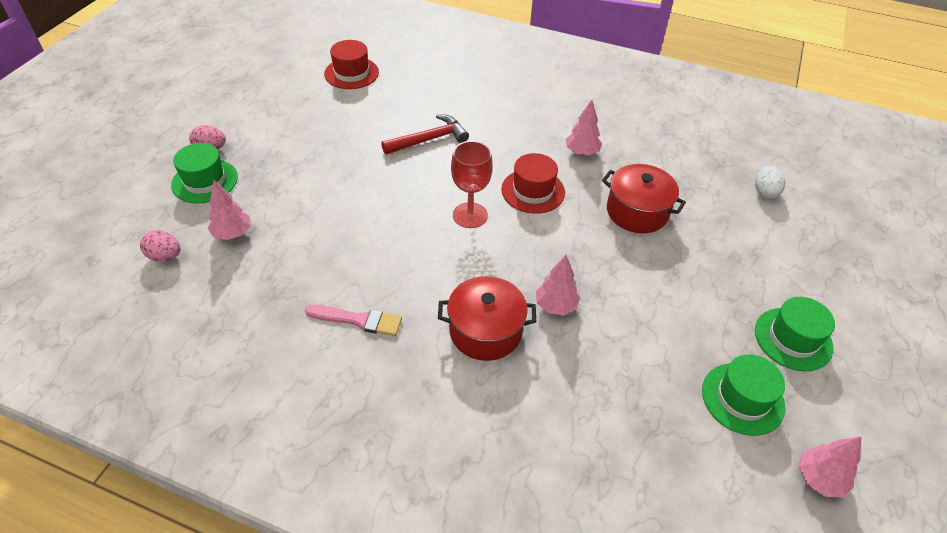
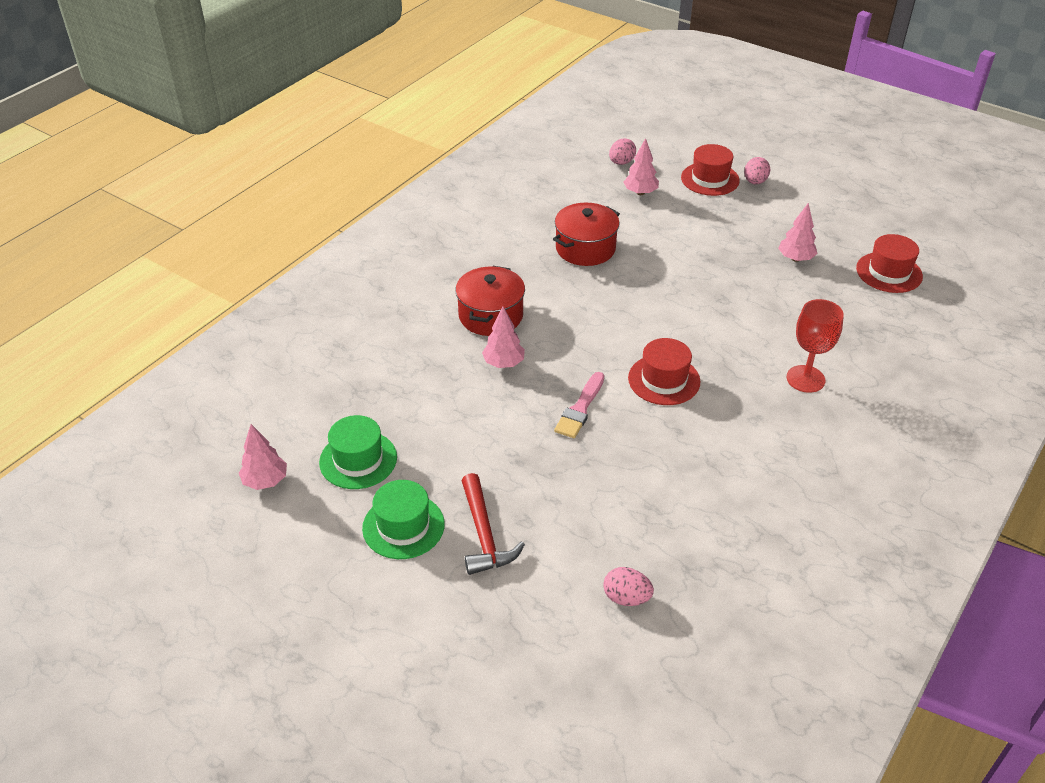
camera: 105 degrees right, 5 degrees down
(204, 181) = (710, 179): green hat -> red hat
(358, 320) = (526, 250): pink brush -> pink brush (580, 409)
(429, 139) = (760, 316): red hammer -> red hammer (484, 534)
(470, 215) = (635, 328): red goblet -> red goblet (805, 379)
(581, 152) = (727, 436): pink tree -> pink tree (795, 258)
(637, 211) = (615, 457): red pot -> red pot (585, 248)
(765, 192) = (626, 598): white egg -> pink egg

